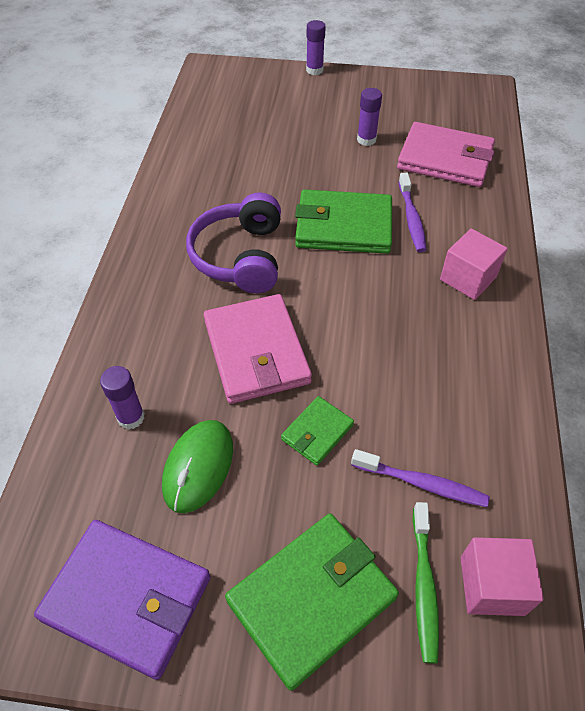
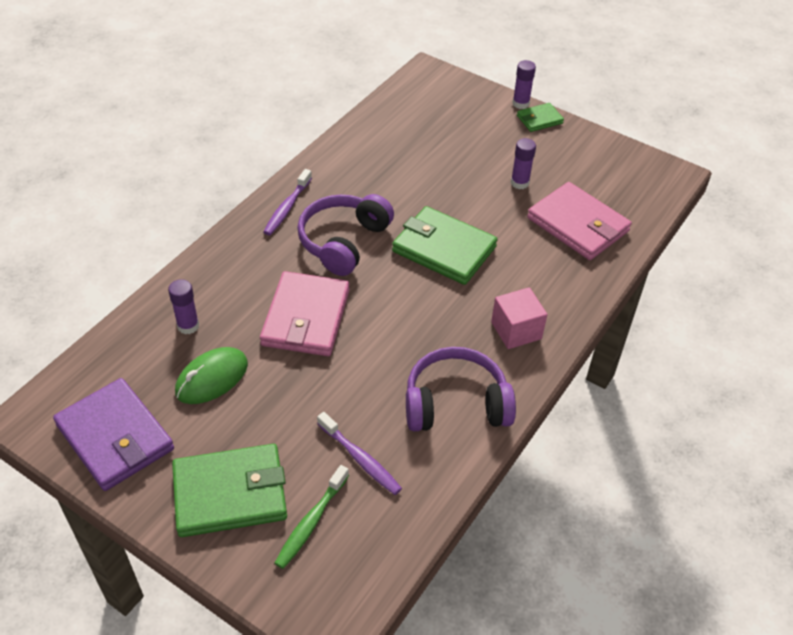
camera: 25 degrees right, 5 degrees down
(317, 432) = (310, 392): green wallet -> green wallet (539, 119)
(411, 218) = (506, 264): purple toothbrush -> purple toothbrush (287, 208)
(469, 377) = (456, 403): none -> purple headphones
(492, 585) = (359, 545): pink cube -> none

